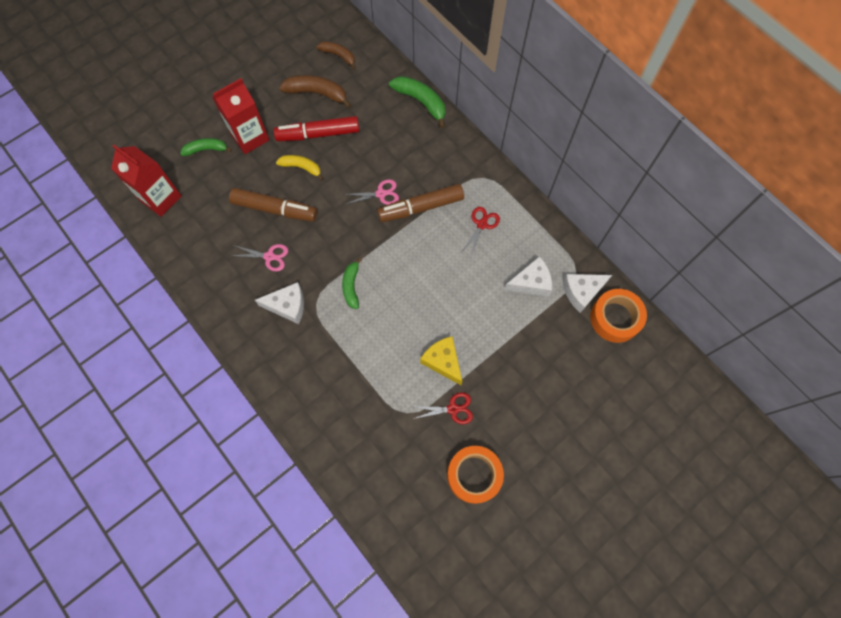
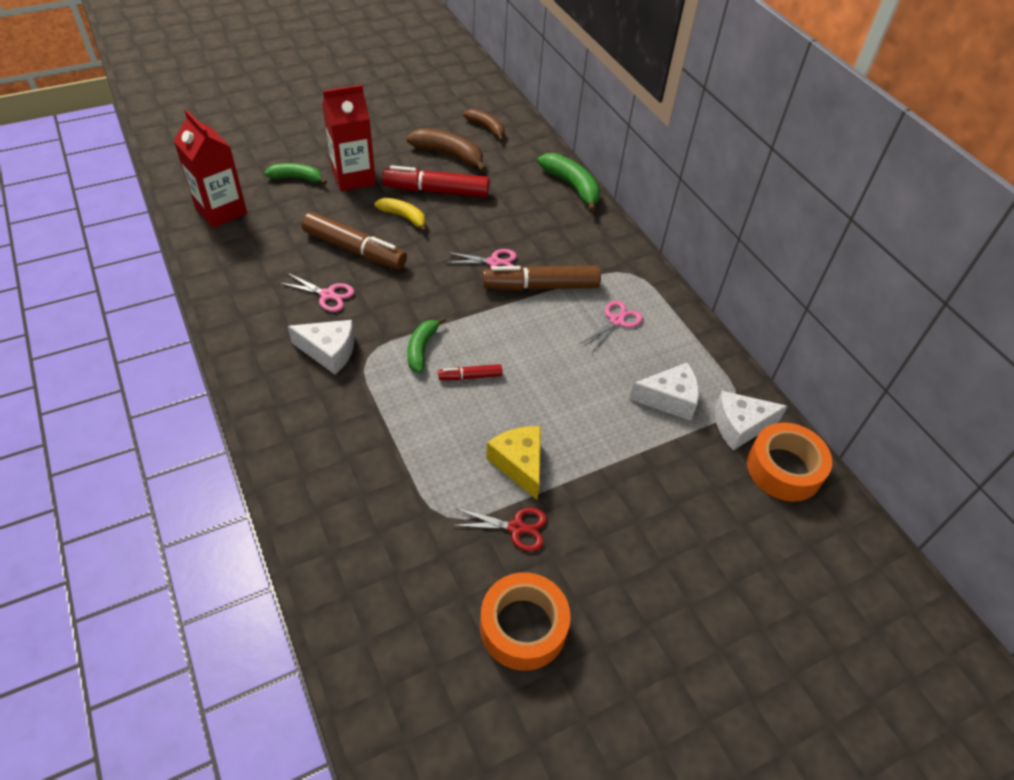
camera: 10 degrees right, 20 degrees down
(392, 300) = (470, 376): none -> red marker
(482, 224) = (617, 321): red scissors -> pink scissors

